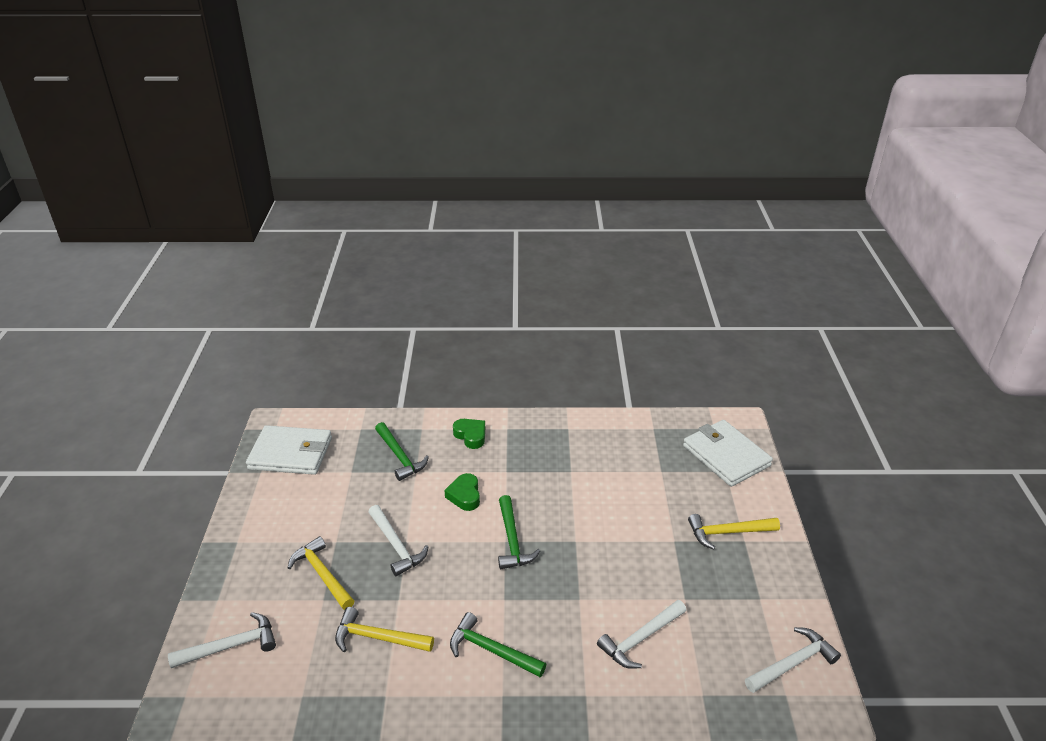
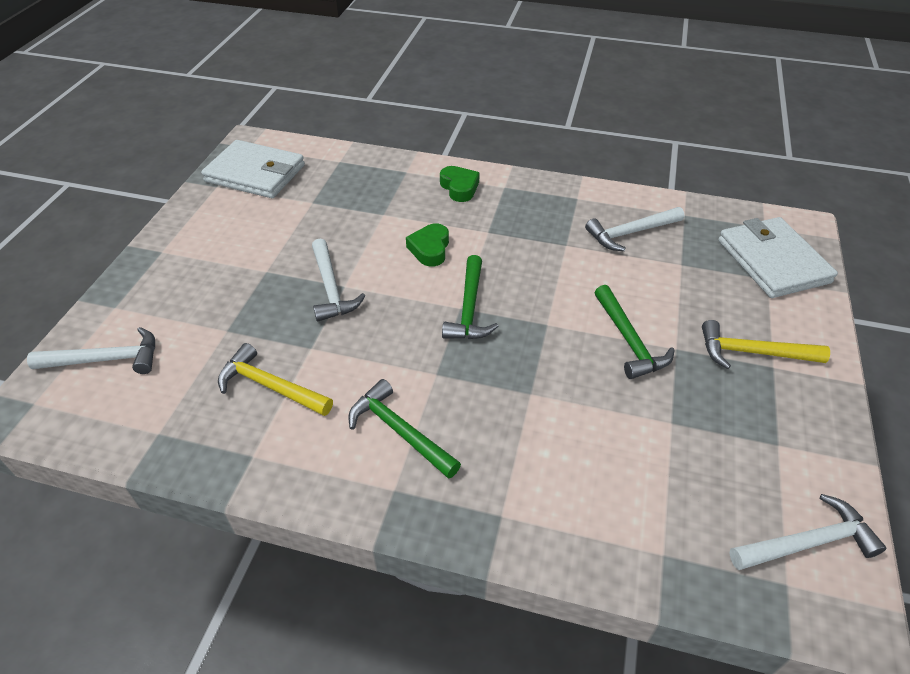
camera: 15 degrees right, 10 degrees up
(322, 574) = (237, 303): yellow hammer -> none
(400, 456) = (371, 196): green hammer -> green hammer (629, 340)
(641, 639) = (597, 460): white hammer -> white hammer (631, 233)

